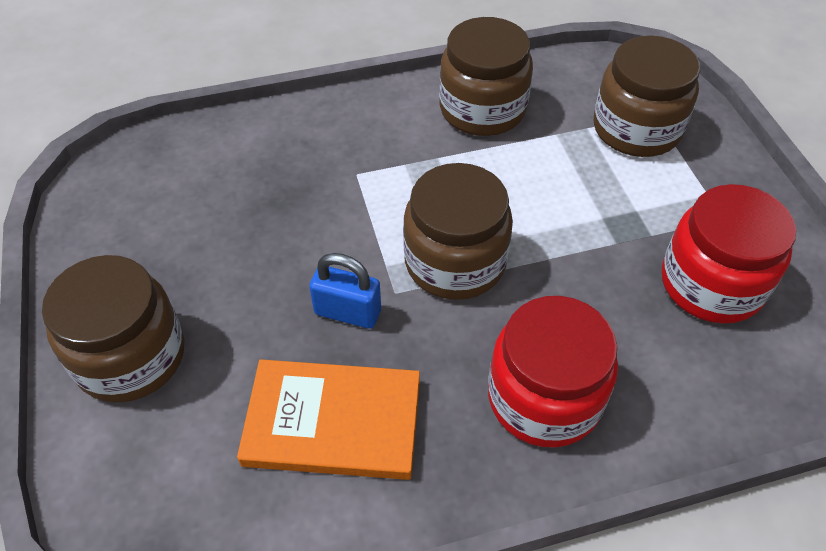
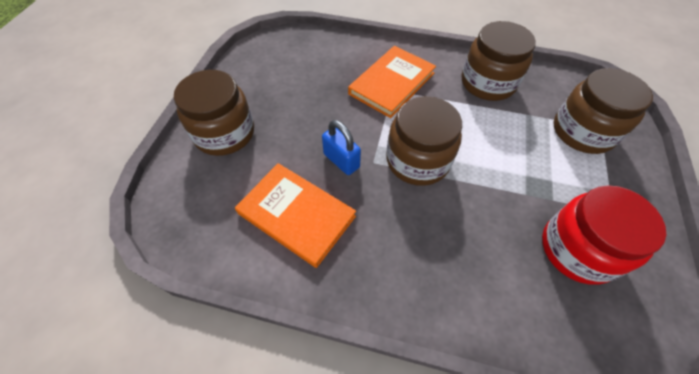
camera: 30 degrees right, 5 degrees up
(348, 164) = (392, 83): none -> orange book
(544, 398) = (421, 263): red jar -> none

